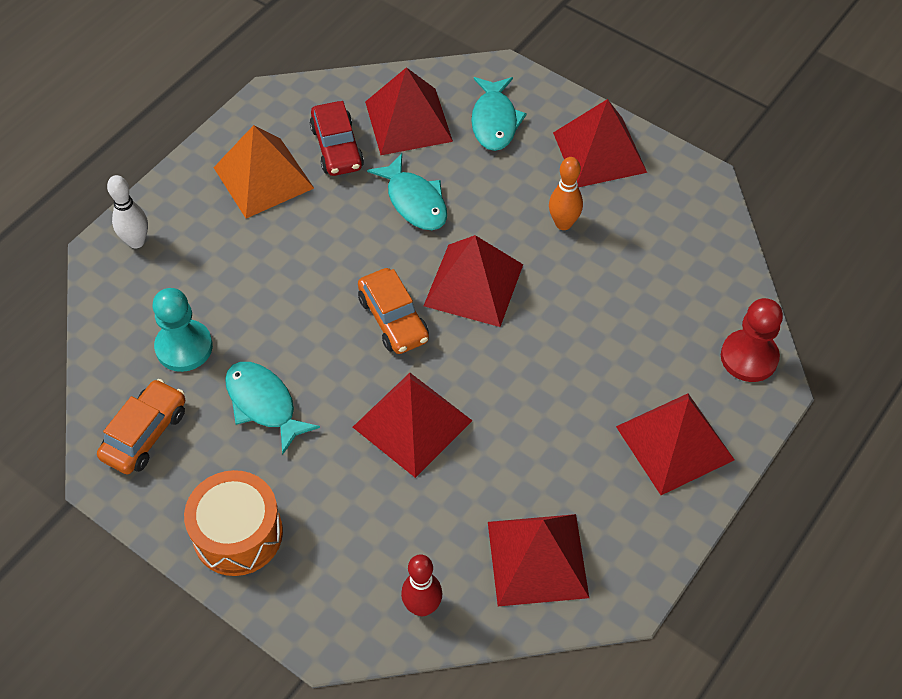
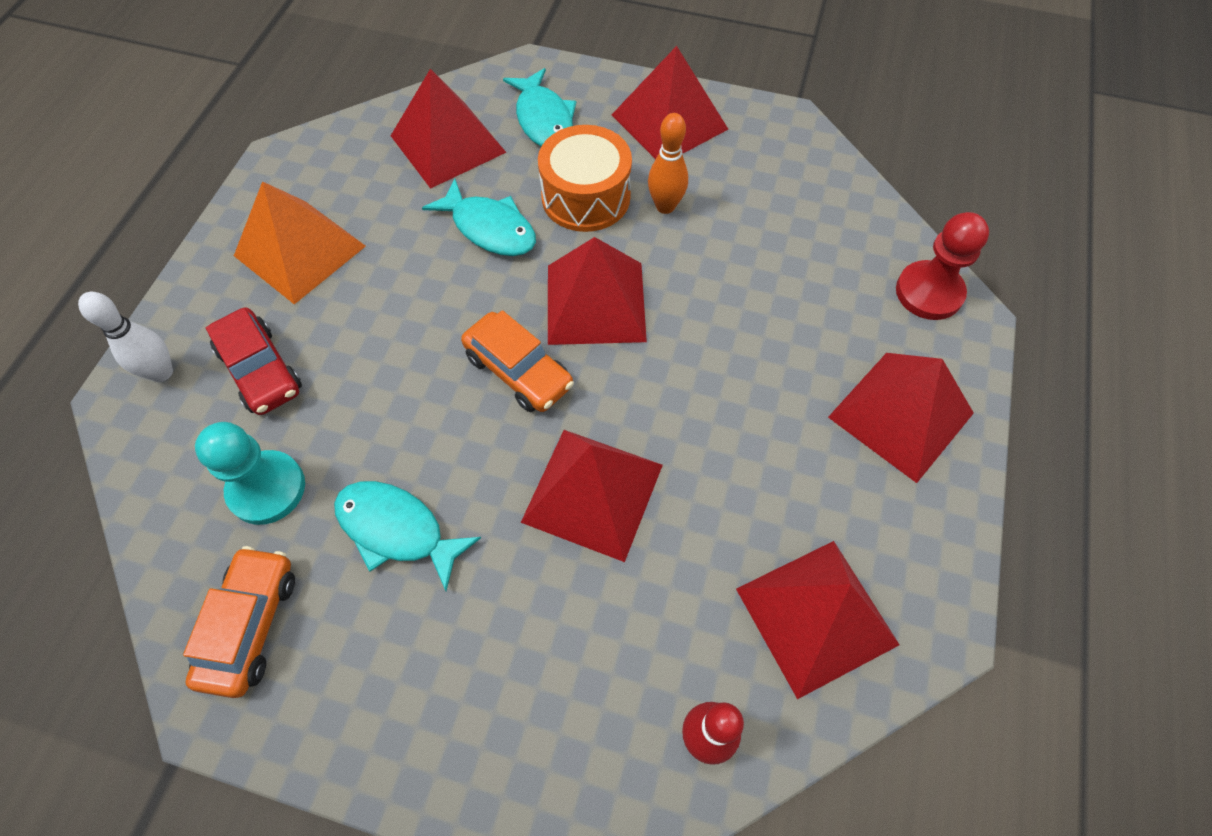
camera: 20 degrees left, 5 degrees up
(238, 533) = (424, 724): orange drum -> orange drum (586, 197)
(337, 148) = (376, 193): red car -> red car (261, 370)

